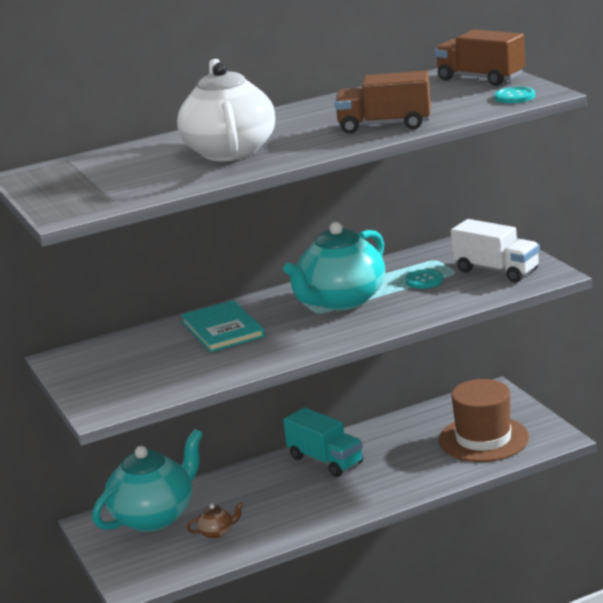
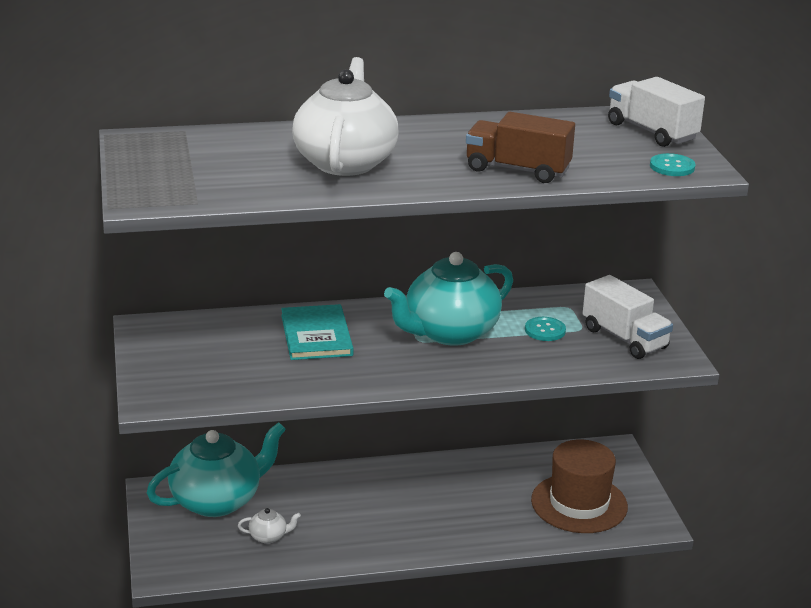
camera: 10 degrees right, 5 degrees up
(217, 532) = (269, 537): brown teapot -> white teapot
(325, 460) = (410, 484): turquoise truck -> none
(480, 78) = (652, 132): brown truck -> white truck

